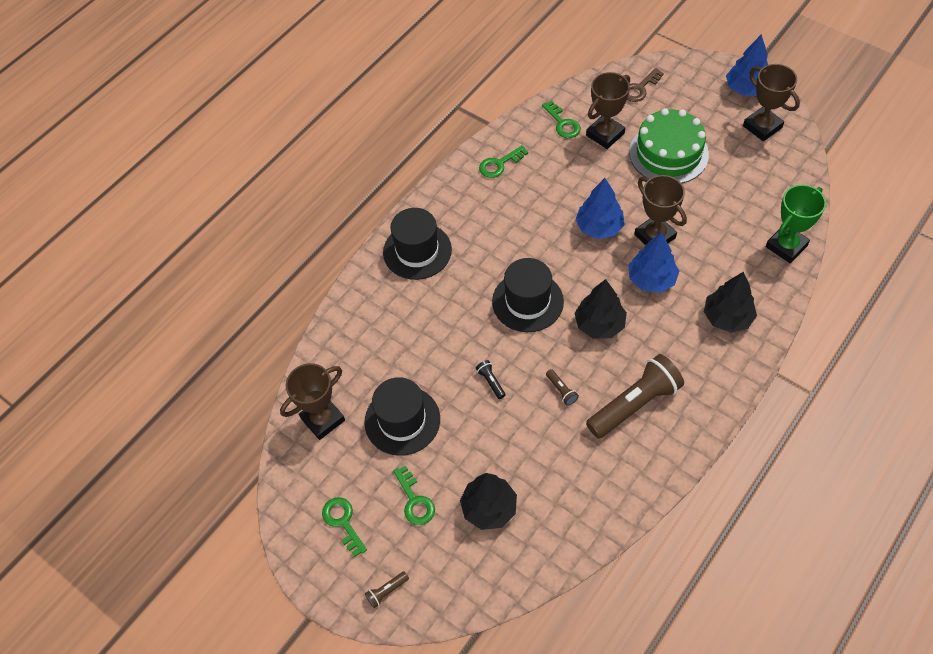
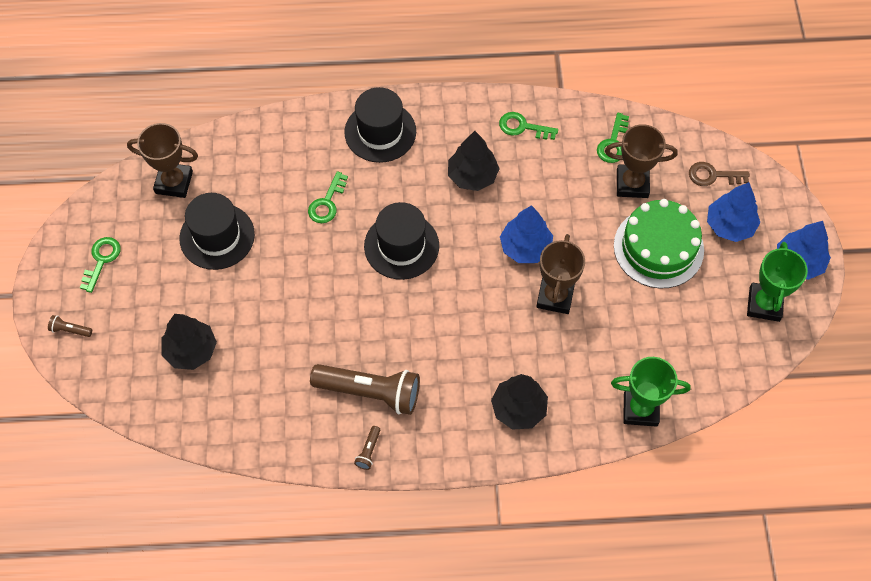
camera: 45 degrees right, 5 degrees up
(414, 500) = (156, 295): green key -> green key (327, 202)
(491, 382) = (303, 273): black flashlight -> none
(561, 390) = (337, 329): brown flashlight -> brown flashlight (368, 451)
(599, 324) = (425, 314): black tree -> black tree (472, 176)
(651, 279) = (506, 324): blue tree -> blue tree (730, 225)
(762, 127) = (764, 304): brown trophy -> green trophy

